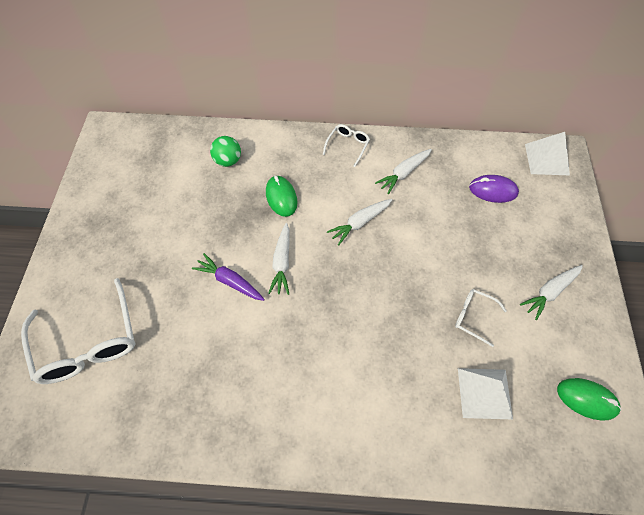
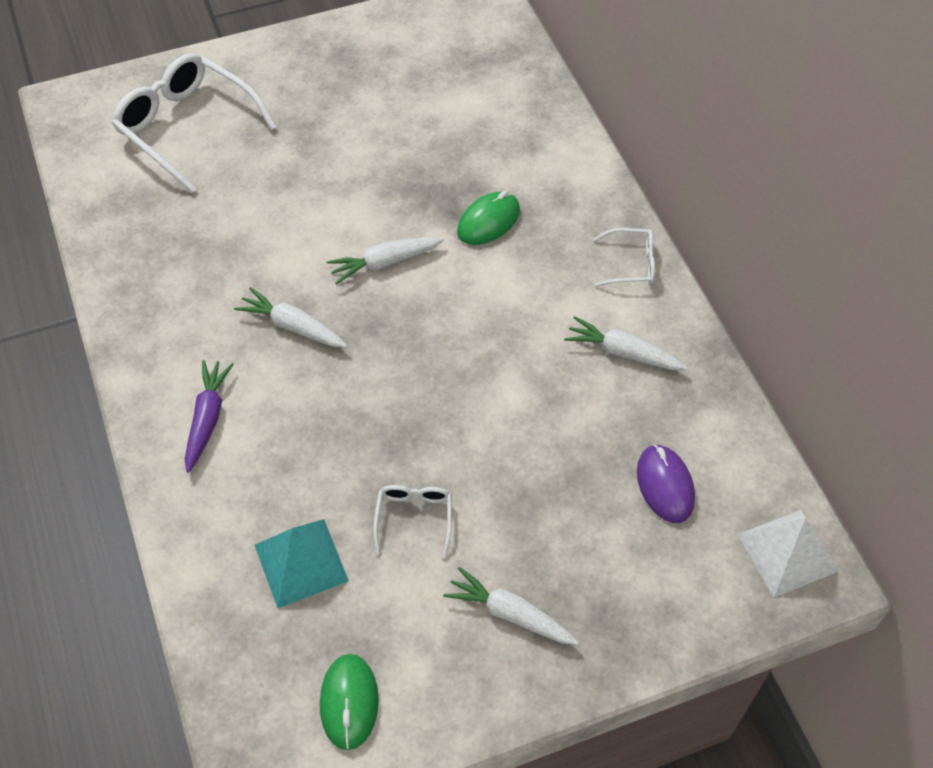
camera: 65 degrees right, 5 degrees down
(88, 343) = (186, 127): white glasses -> white glasses turned 90 degrees clockwise
(228, 161) = (514, 139): green ball -> none
(230, 281) = (329, 220): purple carrot -> purple carrot (207, 418)
(360, 223) = (498, 327): white carrot -> white carrot (292, 326)
(484, 393) = (301, 562): white pyramid -> turquoise pyramid

